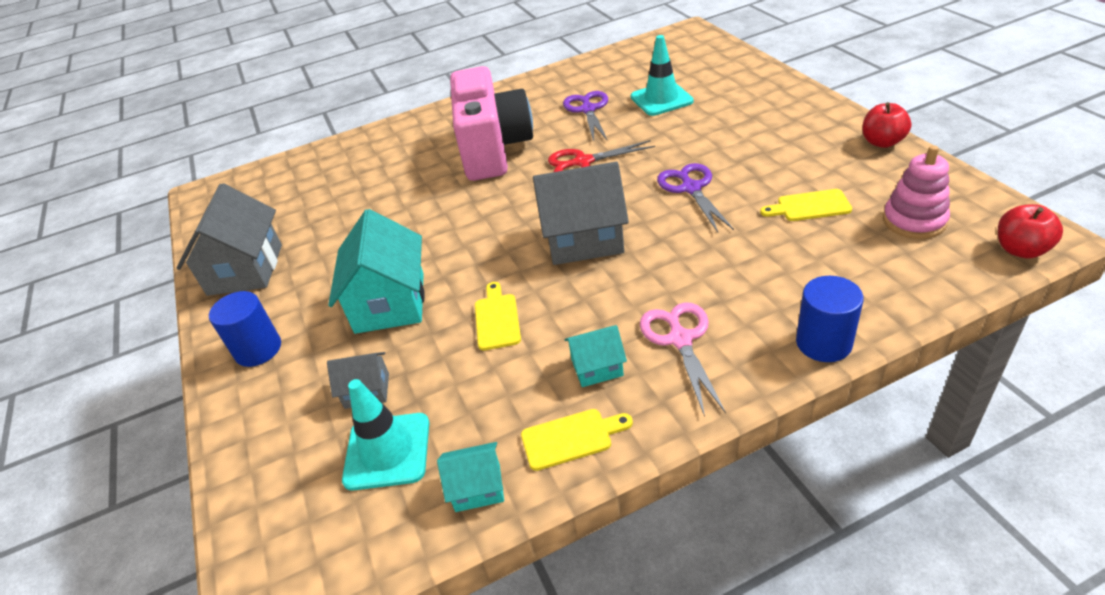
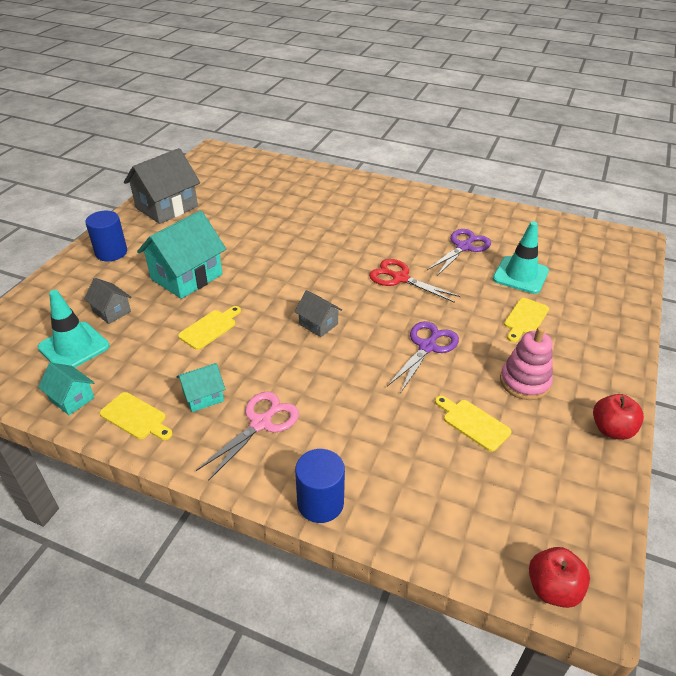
camera: 40 degrees right, 0 degrees up
(493, 149) = (370, 231): pink camera -> none
(584, 239) = (318, 324): grey house -> grey house, size x0.51
(597, 367) = (203, 396): turquoise house -> turquoise house turned 60 degrees counterclockwise
(716, 122) = (525, 319): none -> yellow cutting board
(914, 221) = (520, 497): pink stacking toy -> pink stacking toy (524, 382)

